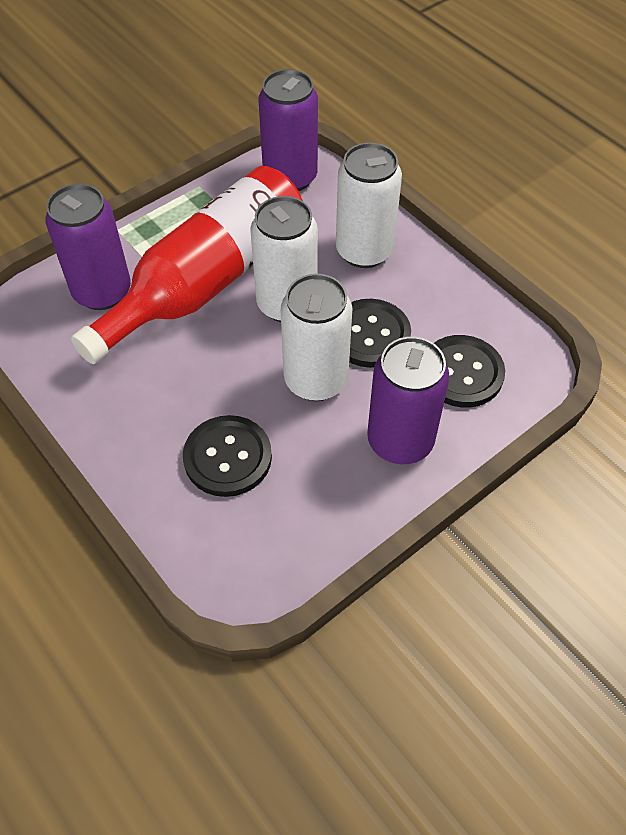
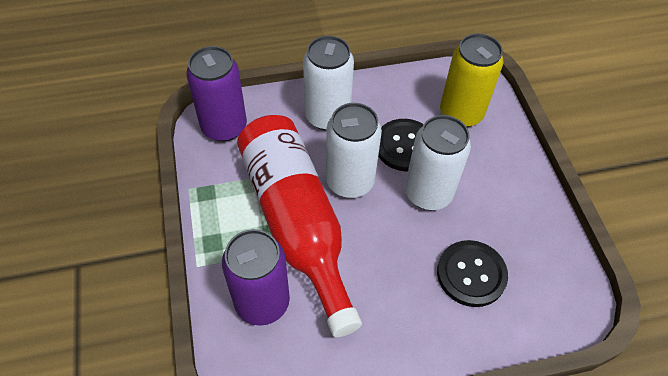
camera: 65 degrees left, 0 degrees up
(400, 441) = (500, 169): purple can -> none
(462, 373) = (461, 114): black button -> yellow can

